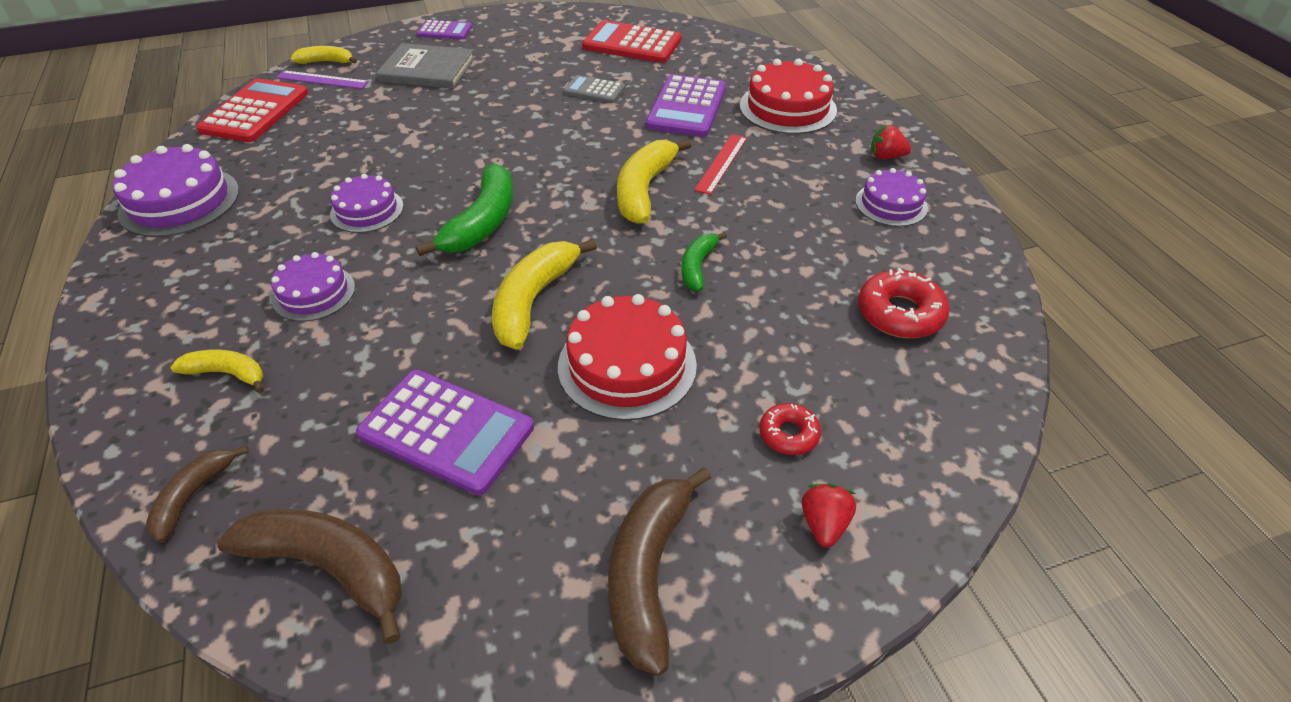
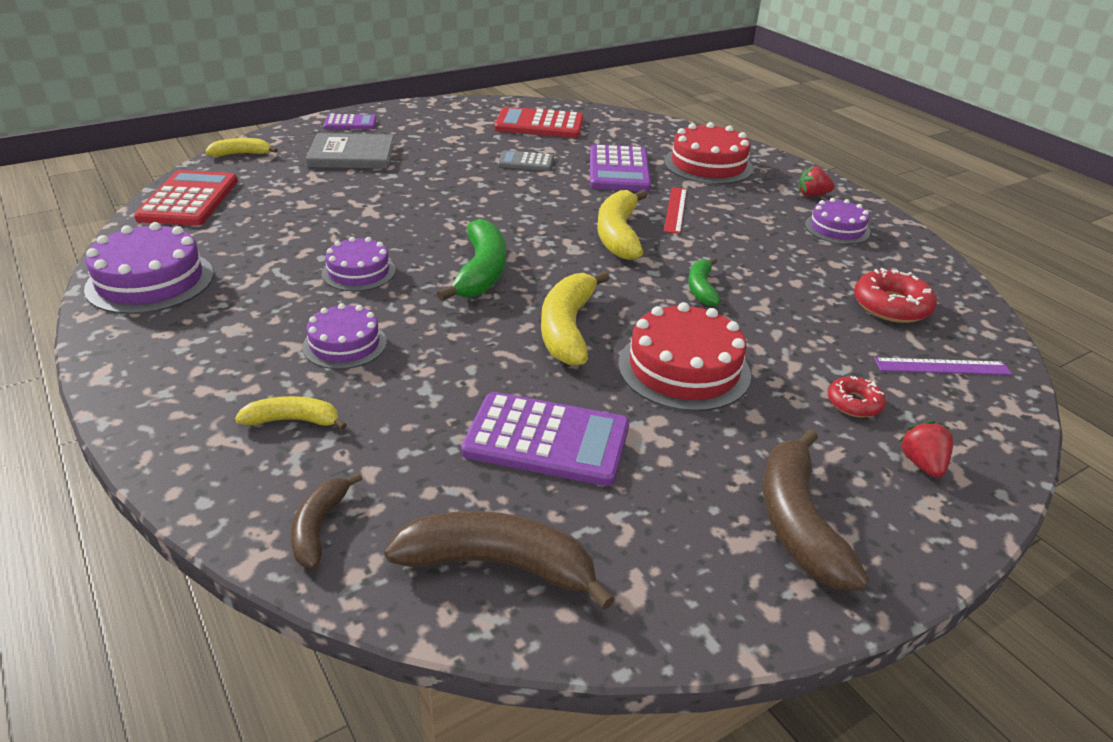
camera: 15 degrees left, 10 degrees down
(322, 80) = (246, 169): purple ruler -> purple ruler (942, 367)

